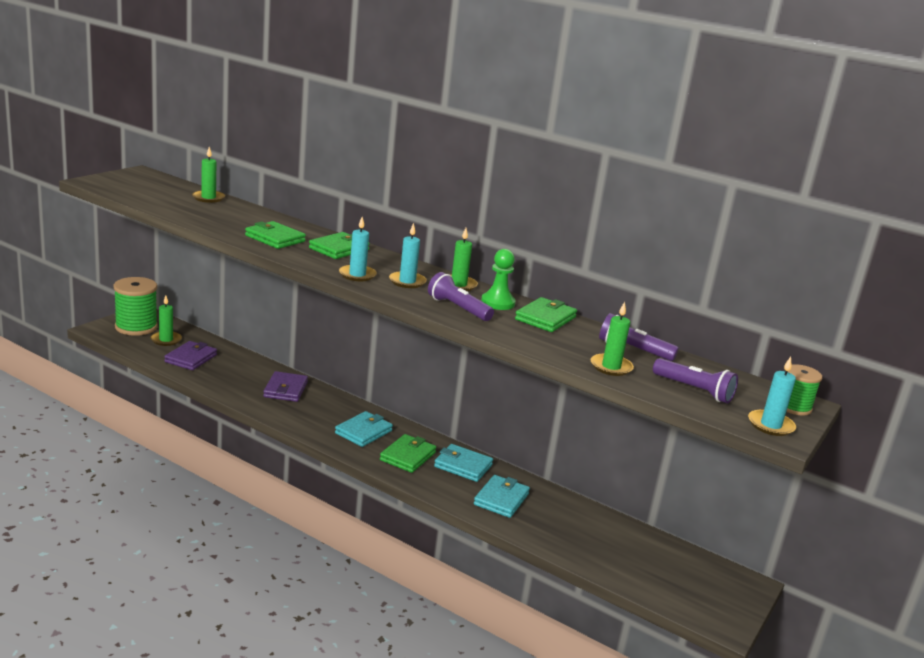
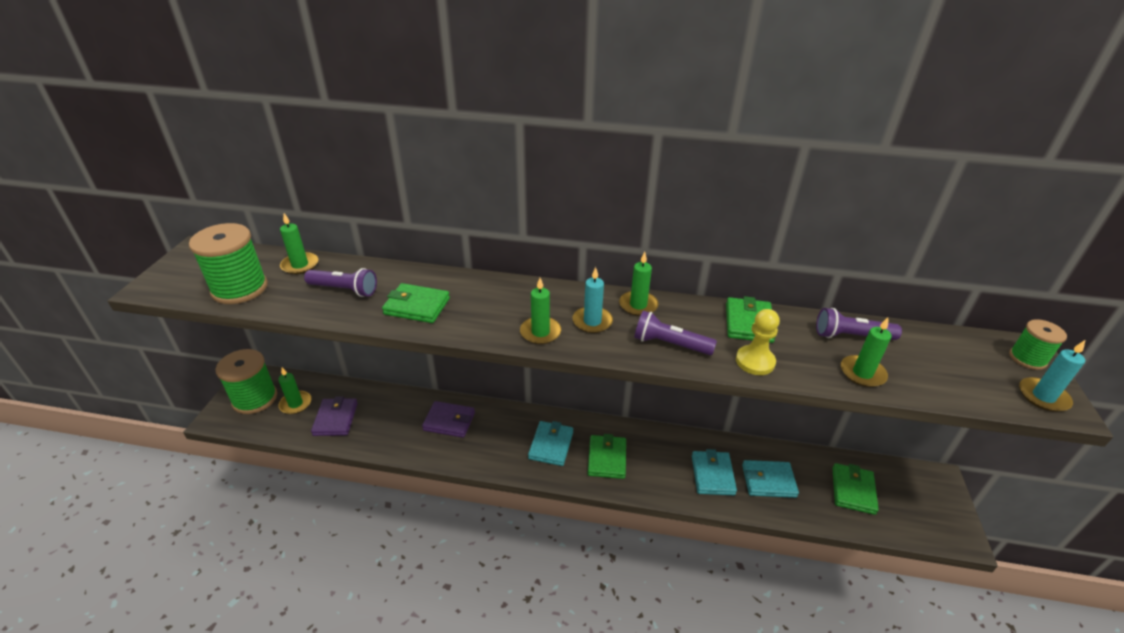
camera: 20 degrees left, 15 degrees up
(153, 197) = (240, 288): none -> green spool
(285, 389) = (449, 421): purple wallet -> purple wallet turned 60 degrees counterclockwise
(339, 249) = (490, 296): green wallet -> green wallet (853, 490)
(357, 275) = (540, 332): turquoise candle -> green candle
(463, 466) = (656, 448): turquoise wallet -> turquoise wallet (768, 481)
(498, 303) = (692, 318): green pawn -> none
(520, 335) = (755, 361): none -> yellow pawn
(694, 390) = (947, 374): purple flashlight -> purple flashlight (344, 290)

